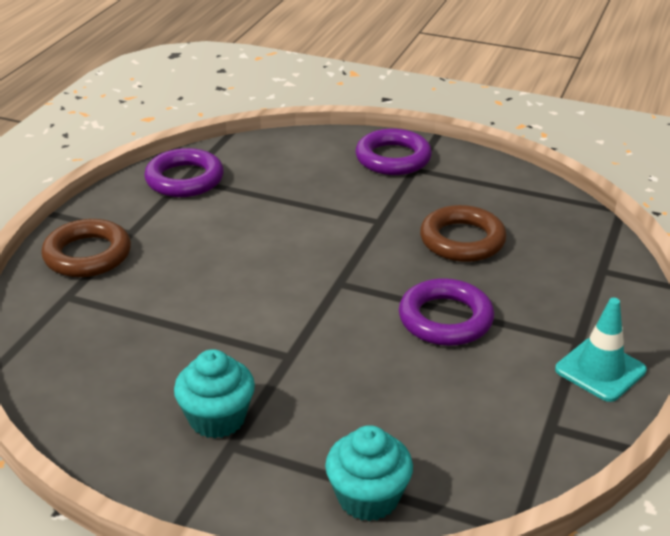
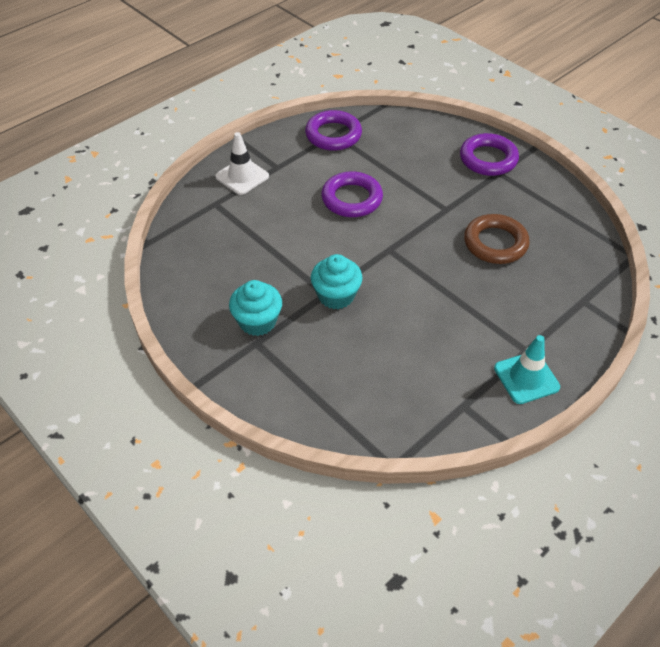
camera: 25 degrees right, 15 degrees up
(87, 255) = (242, 176): brown ring -> white traffic cone
(368, 497) = (316, 409): turquoise cupcake -> turquoise cupcake (336, 296)
(445, 319) = (443, 301): purple ring -> purple ring (351, 199)

